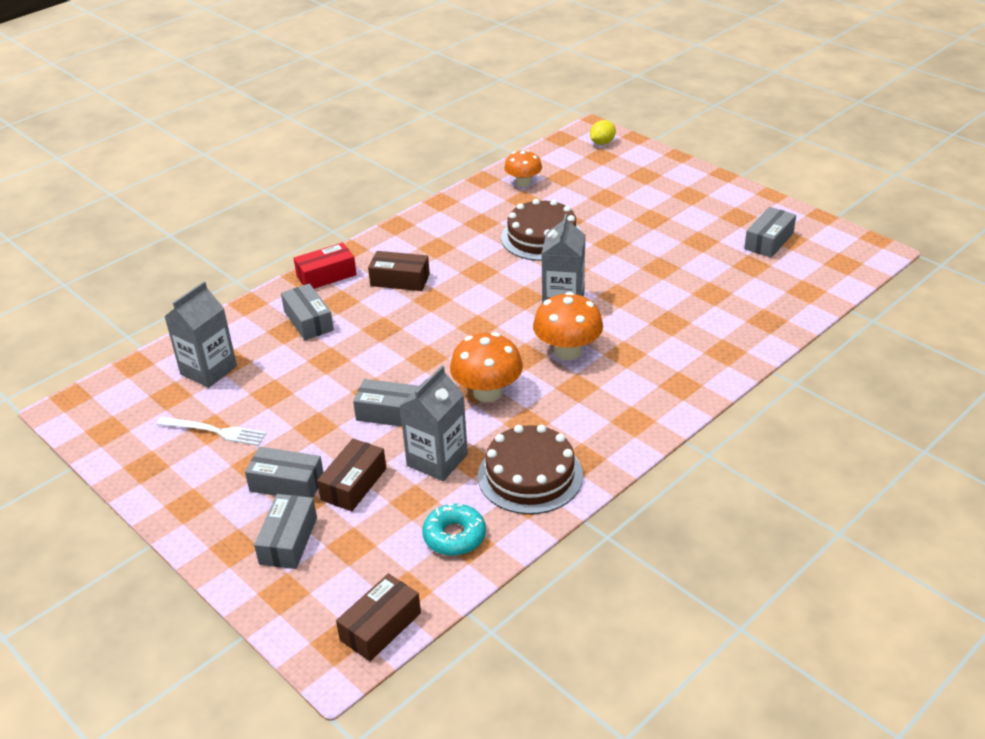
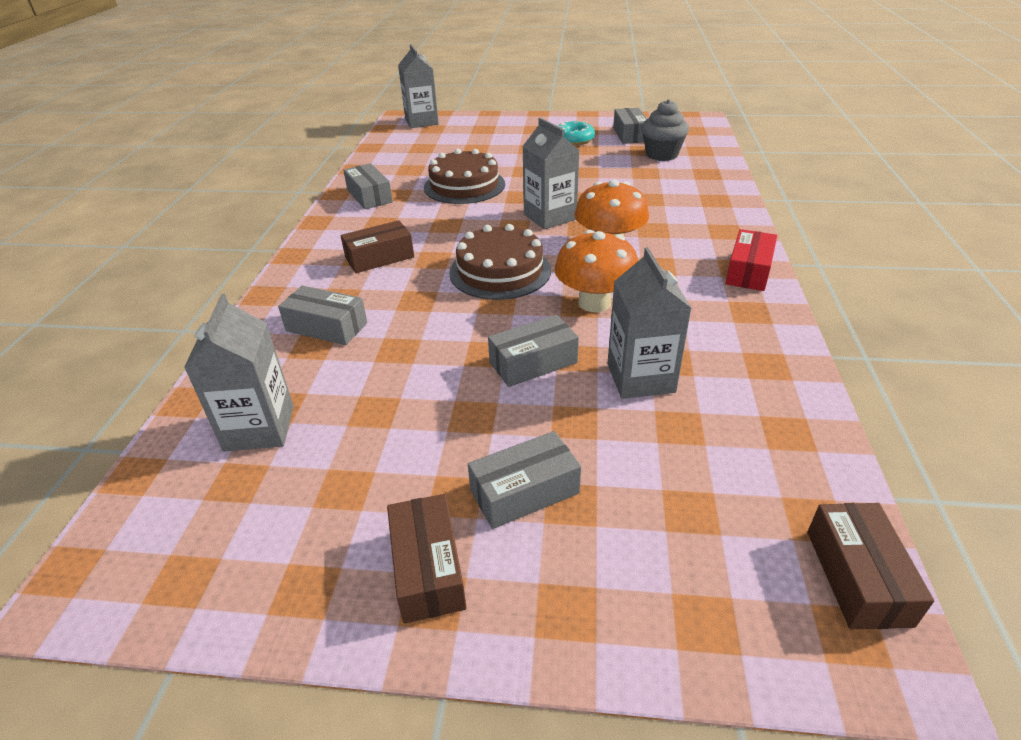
camera: 40 degrees left, 0 degrees up
(215, 431) = (354, 488): white fork -> none
(288, 540) = (619, 554): grey box -> grey box (369, 196)
(326, 275) = (294, 283): red box -> red box (748, 271)
(354, 484) = (597, 447): brown box -> brown box (428, 569)
(454, 536) = (765, 434): turquoise donut -> turquoise donut (574, 139)
(523, 183) = (394, 160): orange mushroom -> none
(530, 475) = (735, 345): brown cake -> brown cake (500, 271)
(602, 143) = (421, 122): yellow lemon -> grey carton
(760, 279) = (661, 155): none -> grey cupcake

